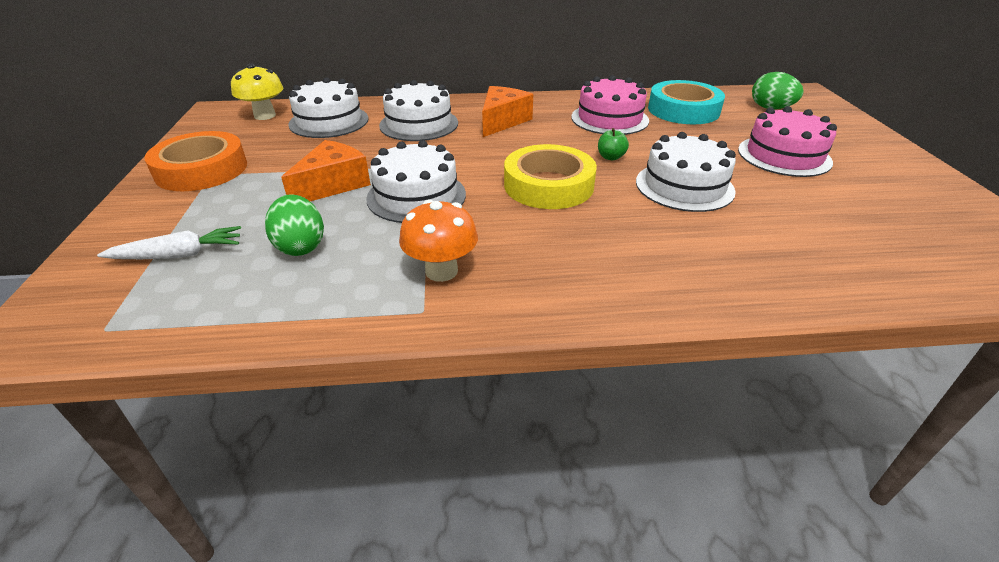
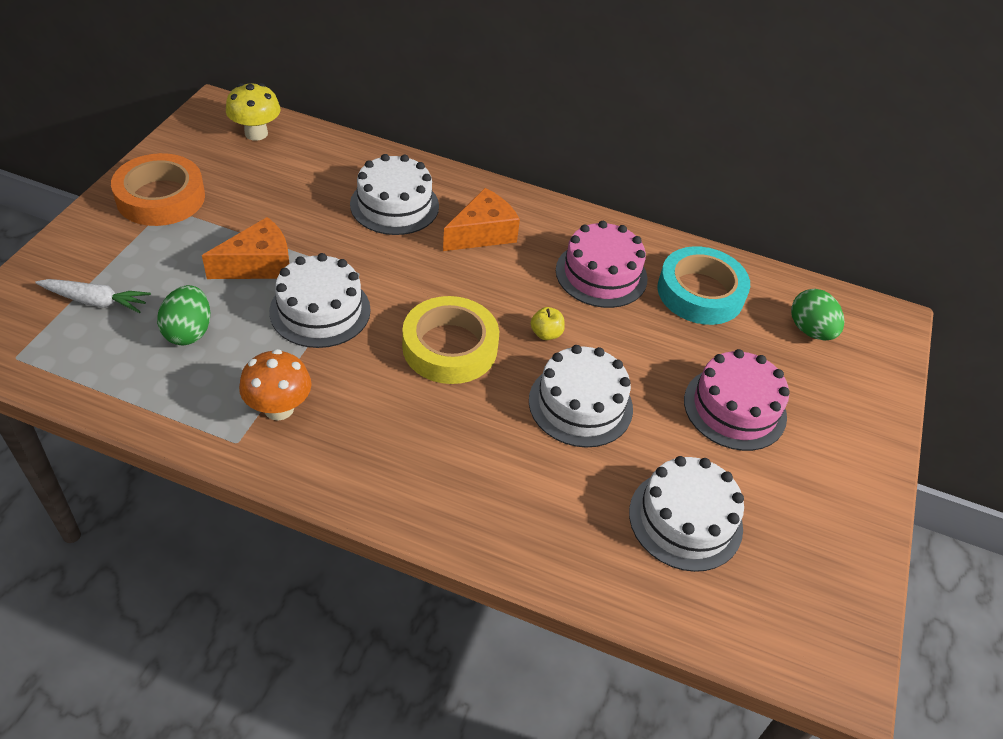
camera: 20 degrees right, 10 degrees up
(329, 121) = (310, 166): white cake -> white cake (685, 519)
(610, 157) = (546, 333): green apple -> yellow apple

